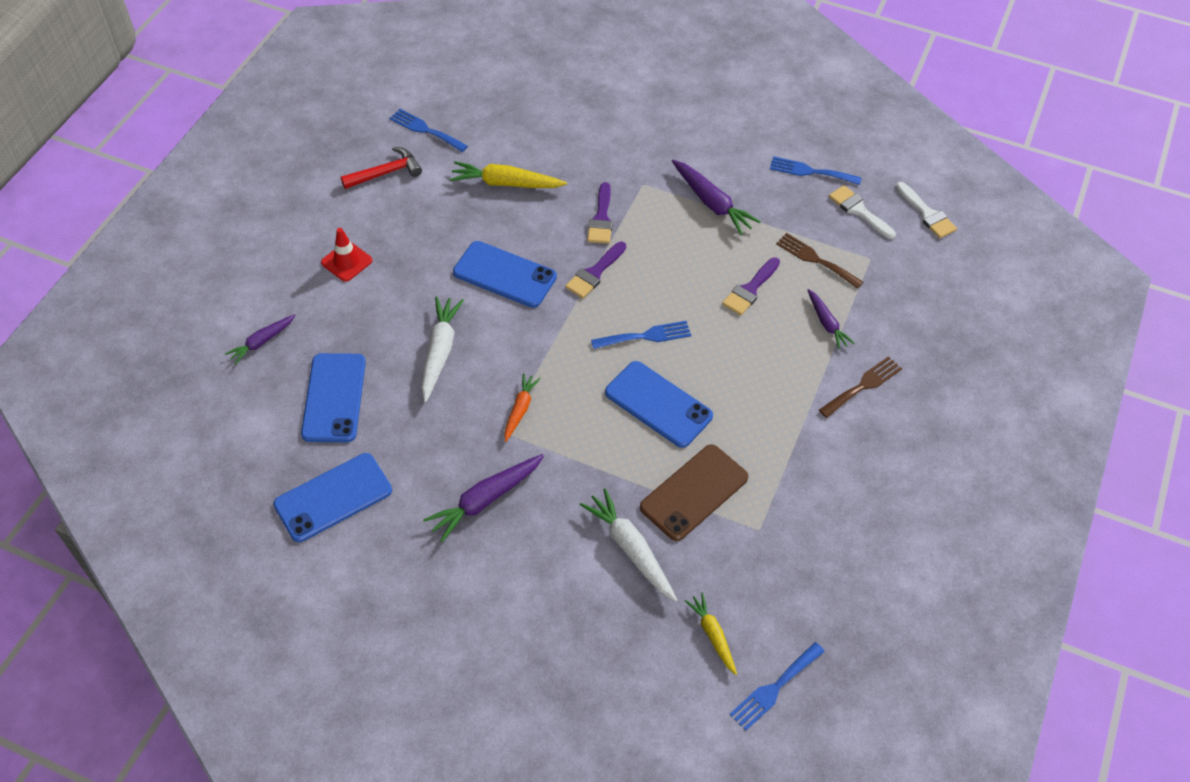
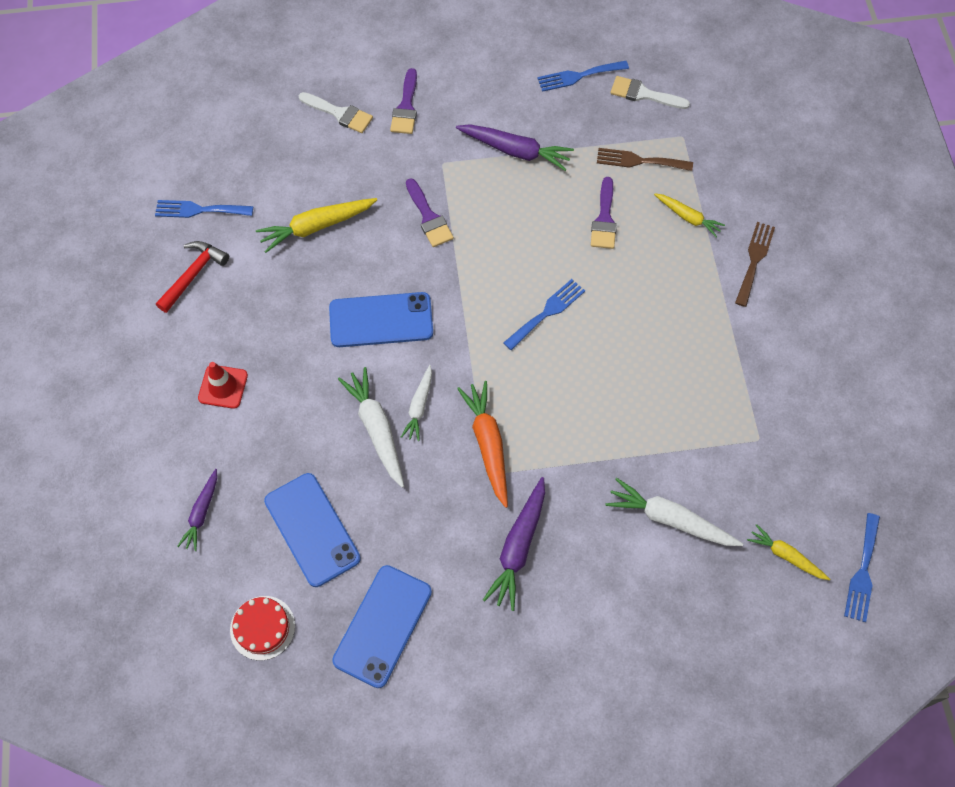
camera: 30 degrees left, 10 degrees up
(243, 447) = (262, 627): none -> red cake
(486, 353) = (419, 406): none -> white carrot
(520, 410) = (488, 444): orange carrot -> orange carrot, size x1.60
(594, 273) = (460, 275): purple brush -> purple brush (406, 107)
(658, 404) = (601, 372): blue phone -> none
(694, 492) = (686, 437): brown phone -> none
(826, 323) = (688, 217): purple carrot -> yellow carrot
(926, 214) = (700, 68): white brush -> white brush (339, 113)

